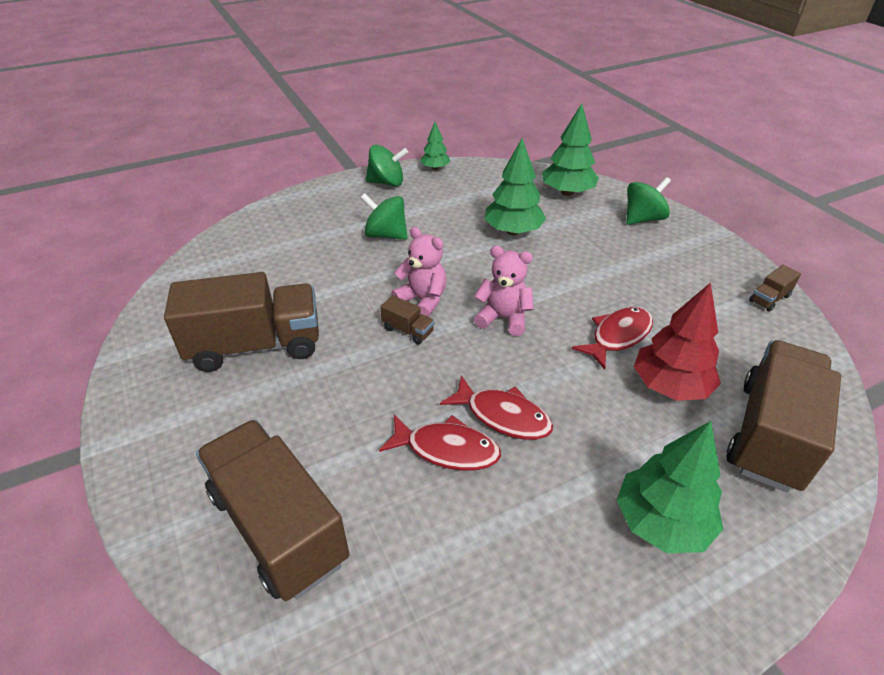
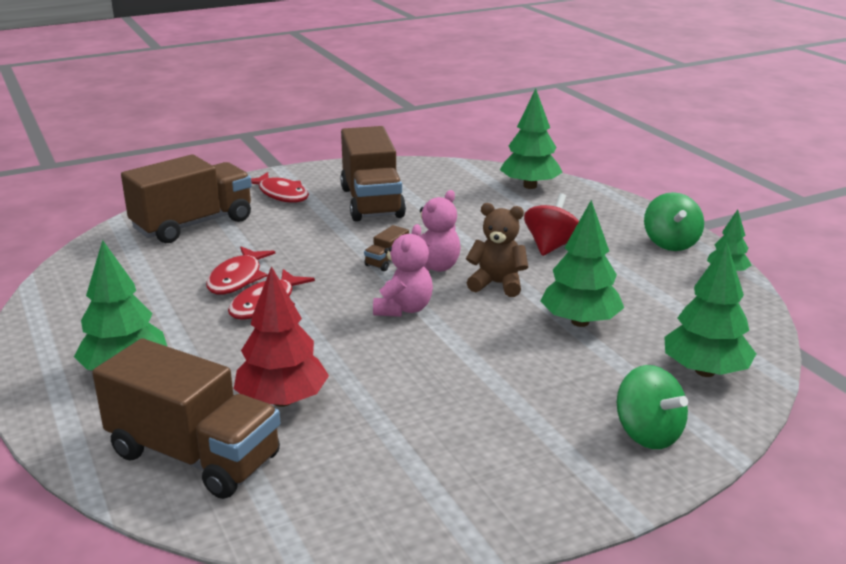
camera: 90 degrees right, 15 degrees down
(250, 238) = (530, 186): none -> green tree
(386, 235) = (551, 246): green spinning top -> red spinning top
(455, 265) = (497, 284): none -> brown teddy bear
(618, 336) = (368, 377): red fish -> red fish (281, 194)
(769, 299) = (443, 523): brown truck -> none

